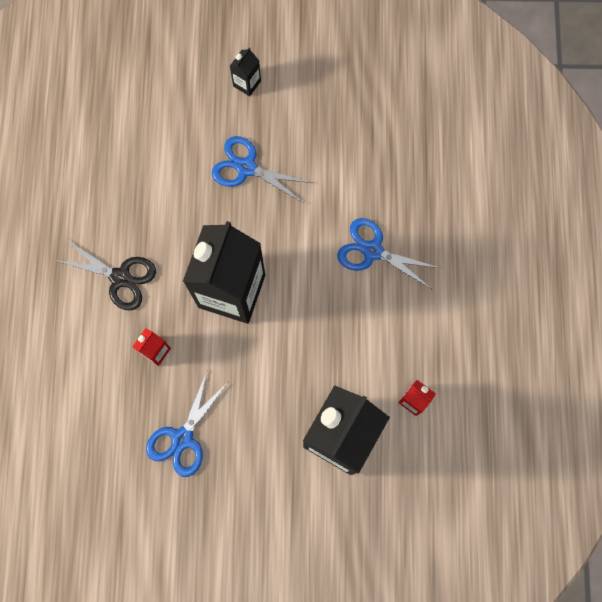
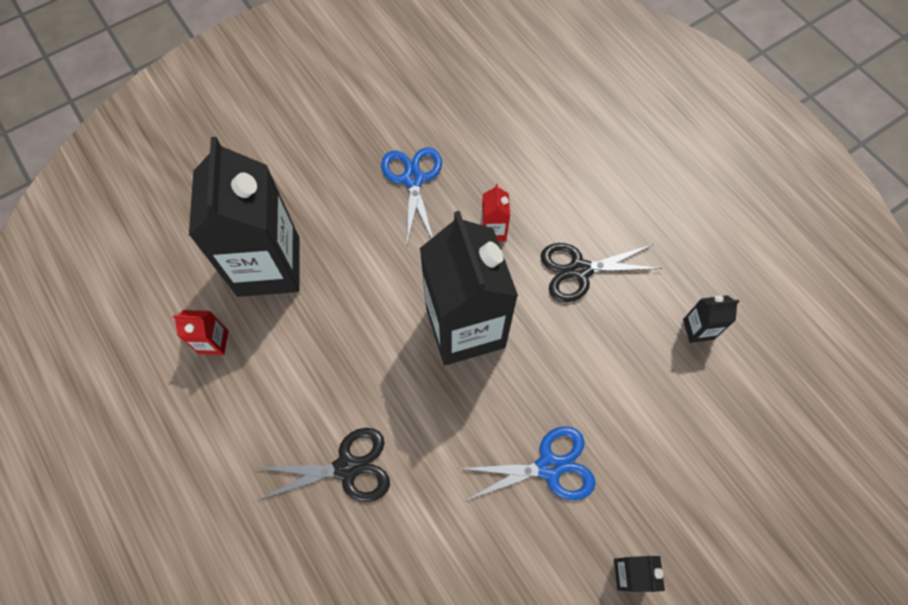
camera: 145 degrees right, 10 degrees down
(79, 184) = (698, 329): none -> black carton
(372, 250) = (347, 468): blue scissors -> black scissors

